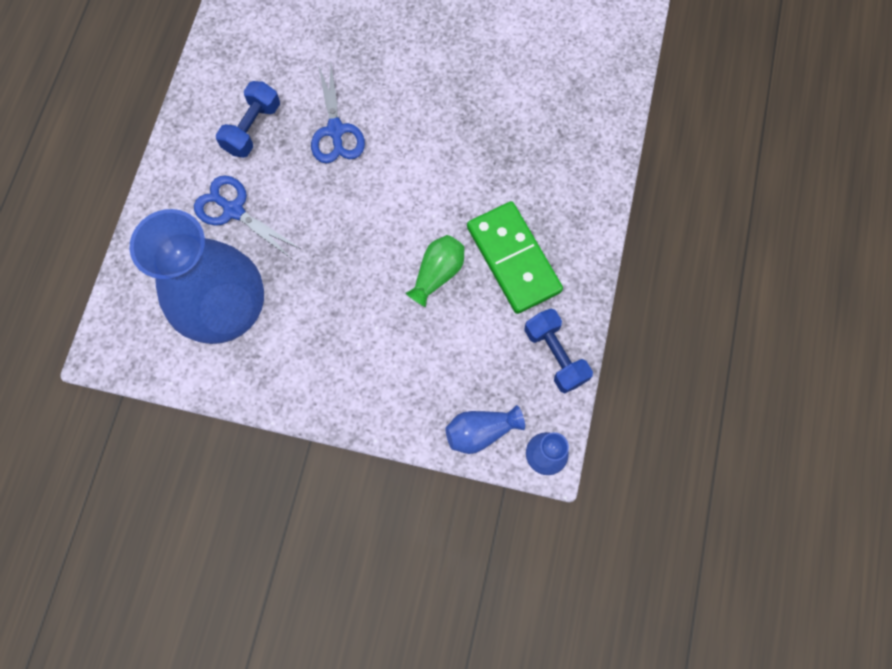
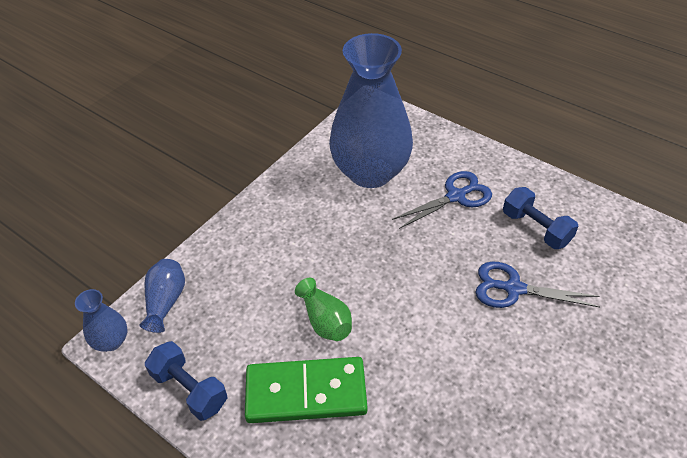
camera: 115 degrees right, 25 degrees down
(555, 355) = (189, 389): blue dumbbell -> blue dumbbell turned 45 degrees clockwise

